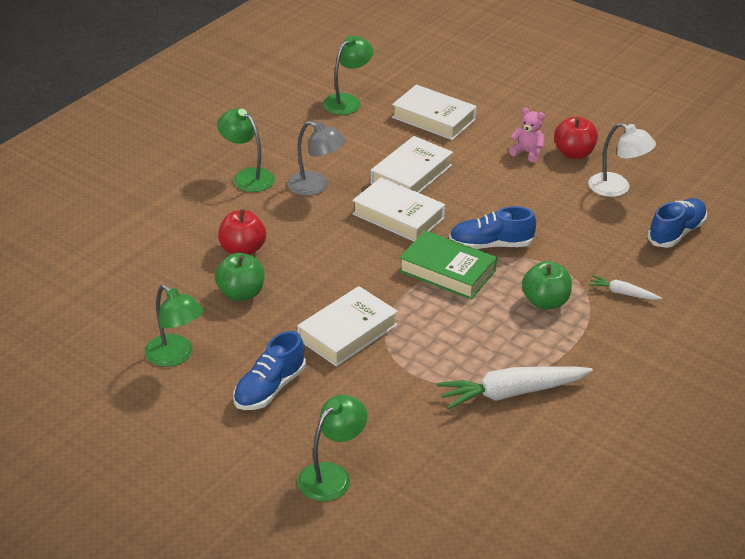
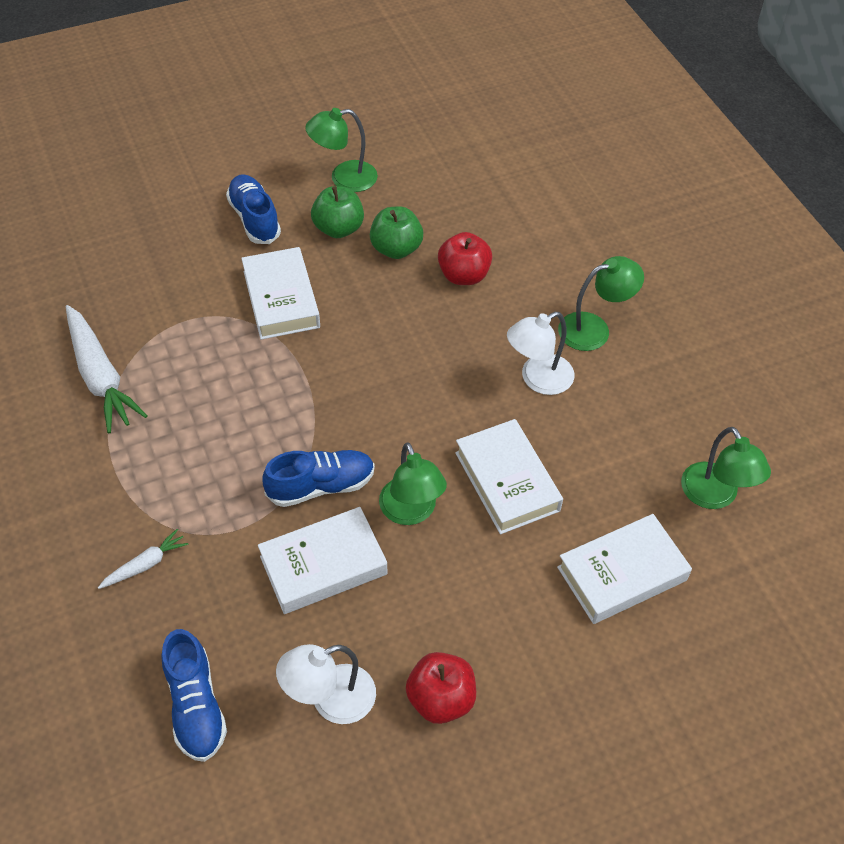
camera: 120 degrees right, 15 degrees up
(316, 186) = (538, 379): grey lamp -> white lamp
(332, 475) = (126, 216): green lamp -> green lamp (411, 512)
(398, 216) = (433, 427): white book -> white book (323, 565)
(447, 271) = (308, 421): green book -> none
(491, 245) = (321, 486): blue shoe -> blue shoe turned 45 degrees clockwise
(511, 393) = (100, 377): white carrot -> white carrot turned 135 degrees clockwise
(527, 153) = (477, 640): pink teddy bear -> none
(545, 302) = (193, 480): green apple -> green apple (338, 228)

